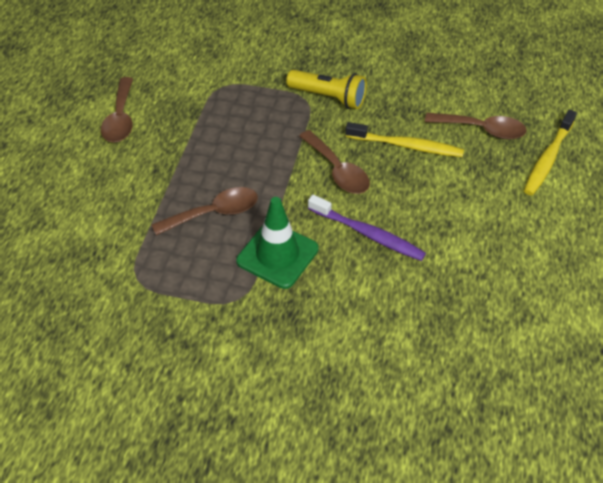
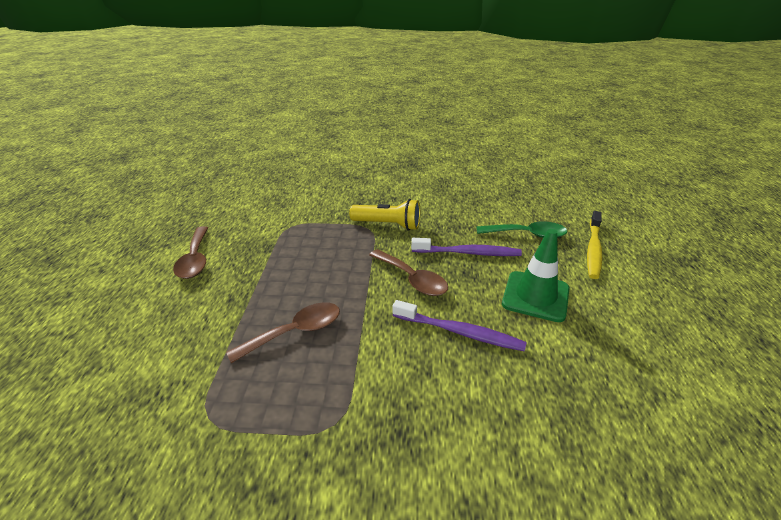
camera: 10 degrees left, 15 degrees down
(277, 255) = (371, 366): green traffic cone -> green traffic cone (535, 296)
(406, 146) = (468, 253): yellow toothbrush -> purple toothbrush
(482, 129) = (527, 234): brown spoon -> green spoon

